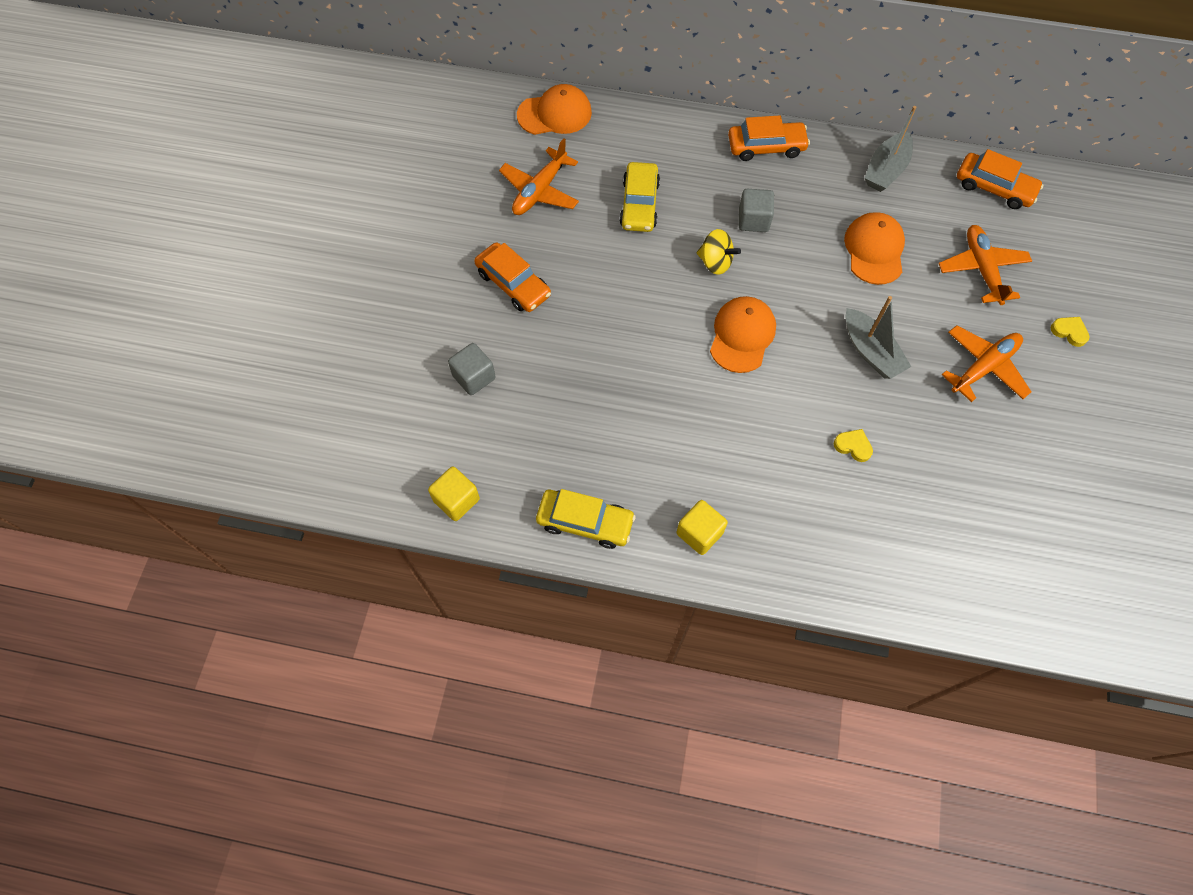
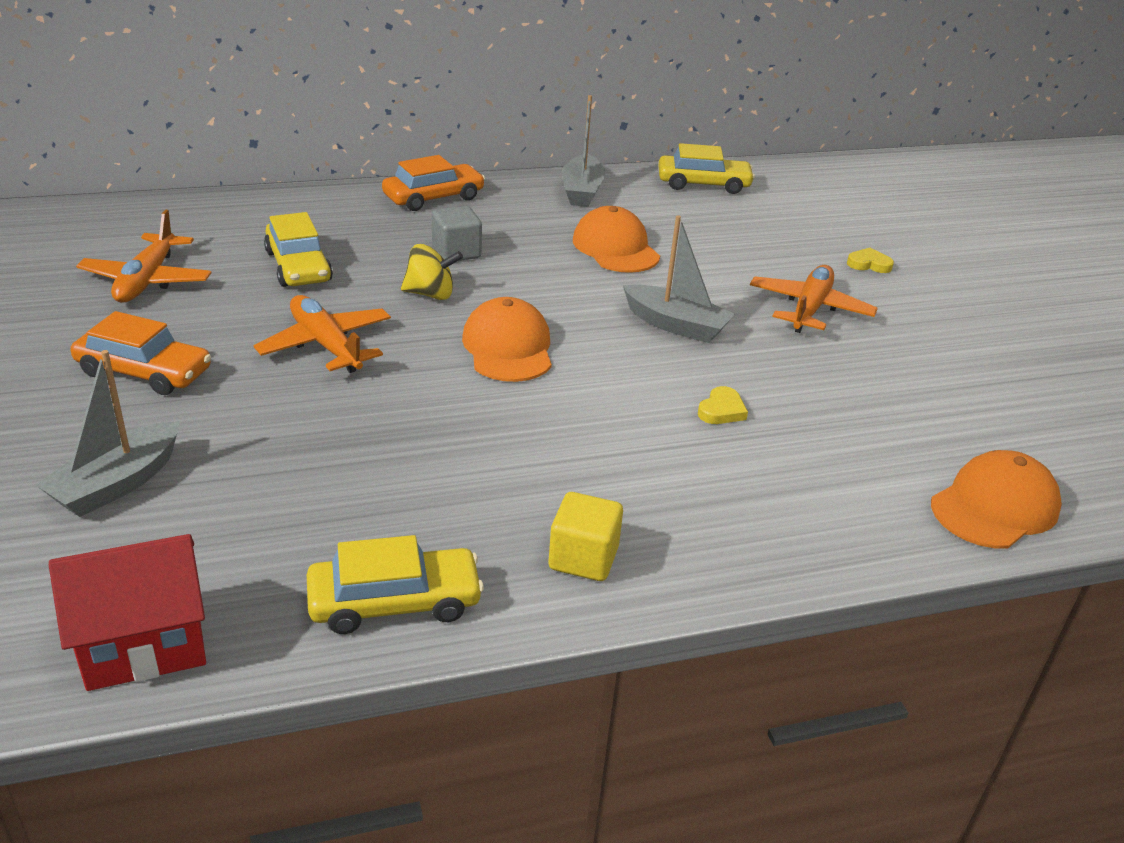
camera: 30 degrees left, 30 degrees down
(456, 500) = (144, 645): yellow cube -> red house
(474, 377) = (117, 483): grey cube -> grey boat
(555, 114) = (139, 216): orange cap -> orange cap (995, 506)
(853, 446) = (721, 410): yellow heart -> yellow heart turned 120 degrees clockwise
(982, 269) = (741, 239): orange plane -> orange plane (326, 345)
(994, 187) = (703, 184): orange car -> yellow car

